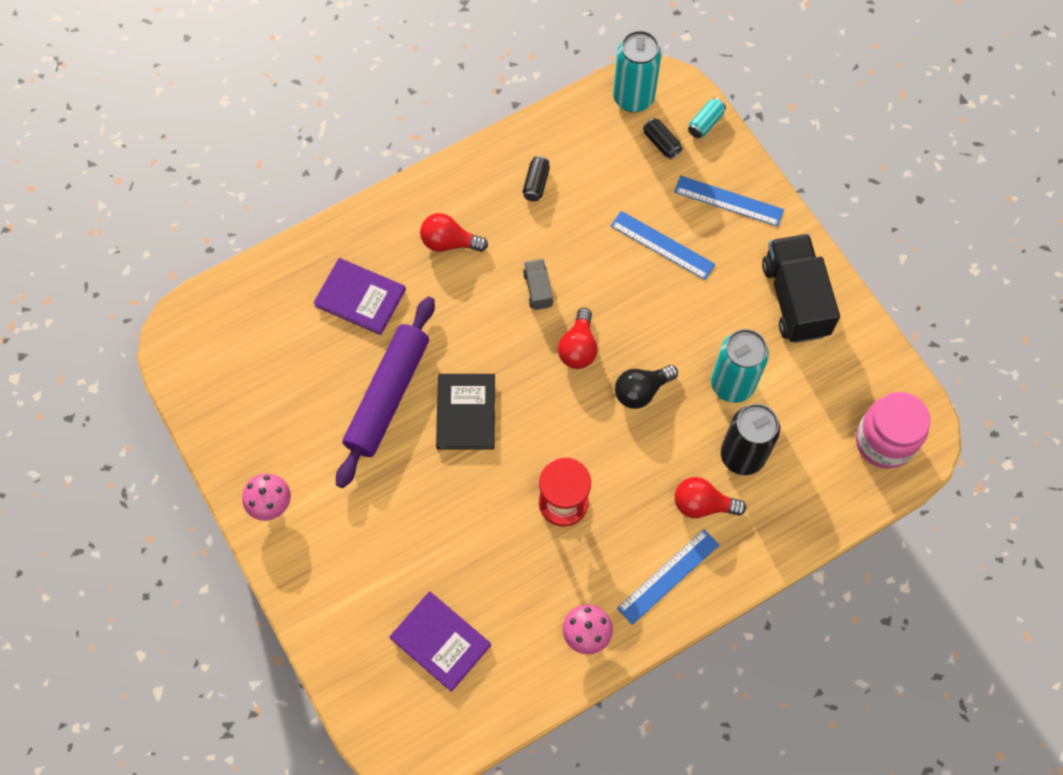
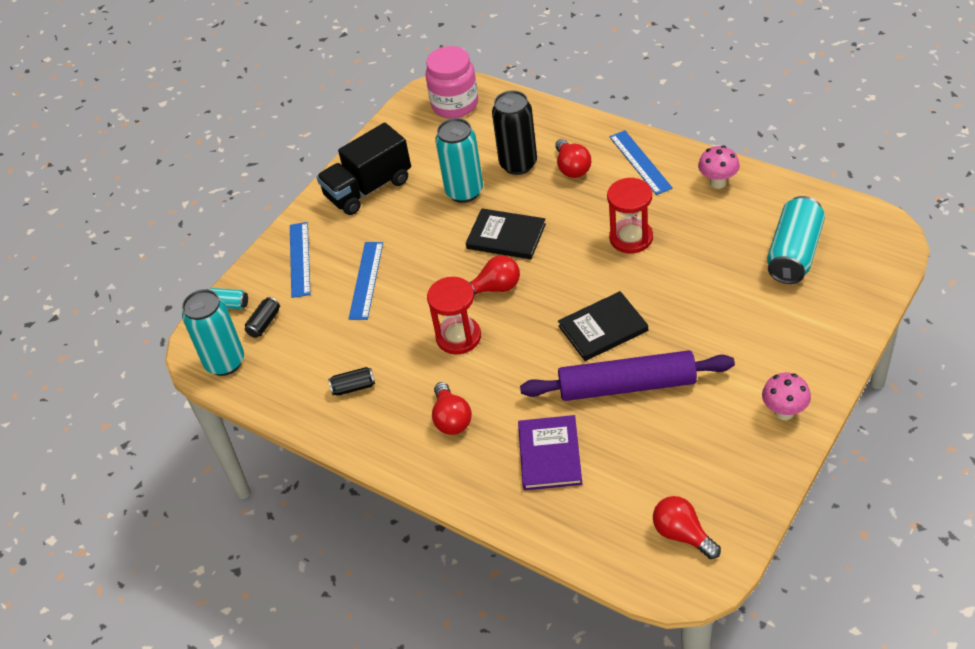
camera: 110 degrees left, 20 degrees down
(217, 353) = (682, 535): none -> red light bulb
(440, 641) = (794, 253): purple book -> turquoise can
(538, 289) = (458, 337): grey truck -> red hourglass
(641, 391) = (506, 236): black light bulb -> black book
(668, 576) = (640, 162): blue ruler -> blue ruler turned 45 degrees clockwise

